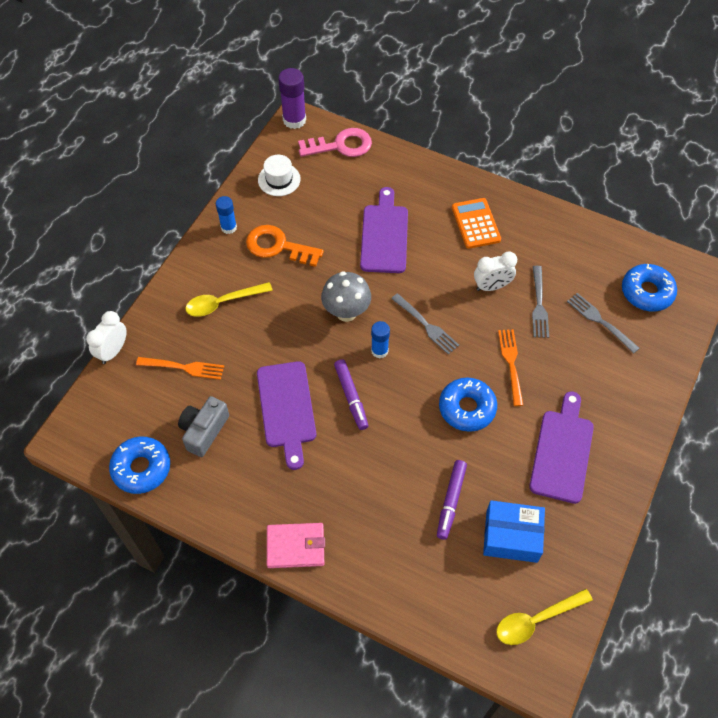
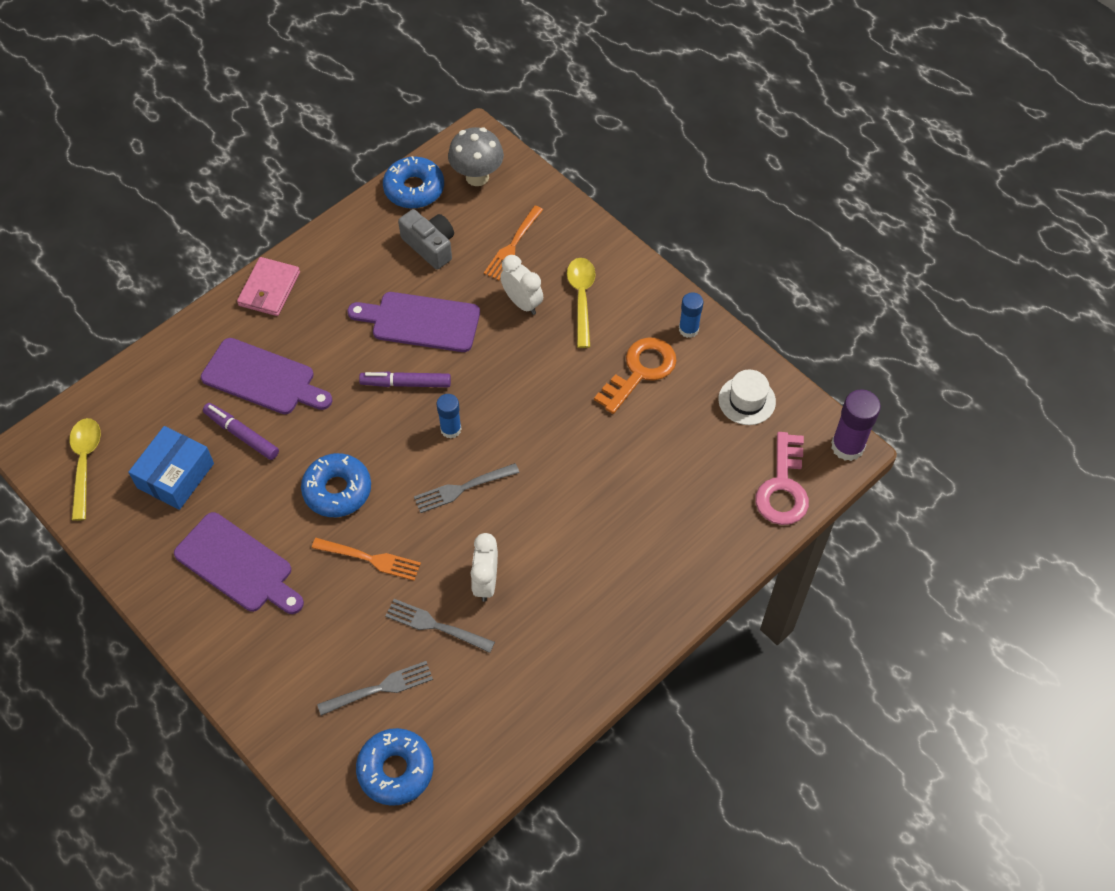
camera: 110 degrees right, 0 degrees up
(113, 351) = (560, 191): white clock -> white clock (522, 303)
(346, 312) = (516, 412): grey mushroom -> grey mushroom (477, 177)
(384, 235) = (613, 489): purple cutting board -> purple cutting board (263, 378)
(475, 224) = (590, 602): orange calculator -> none

